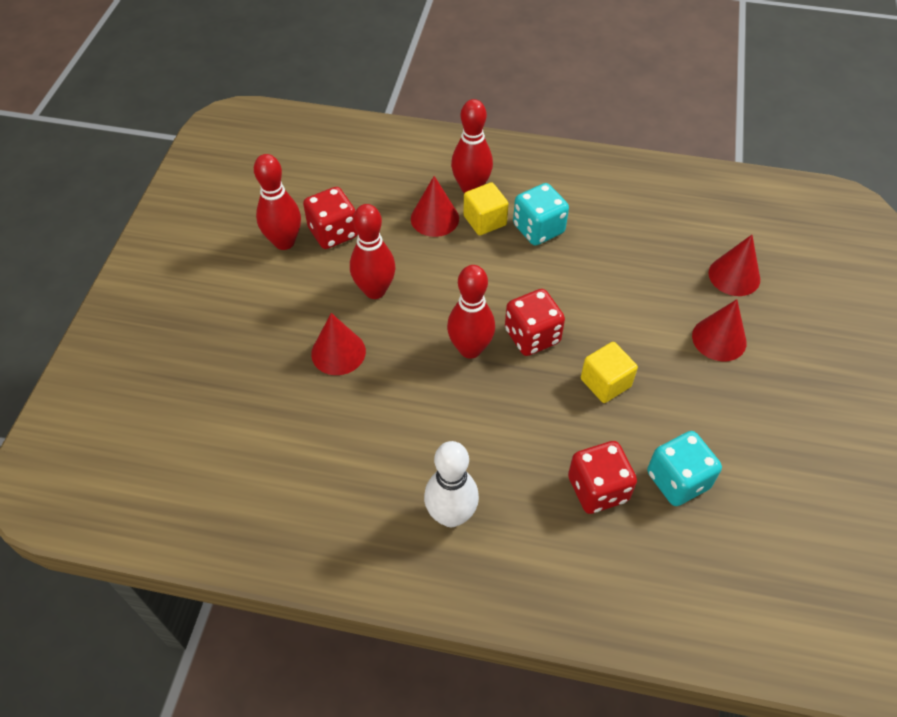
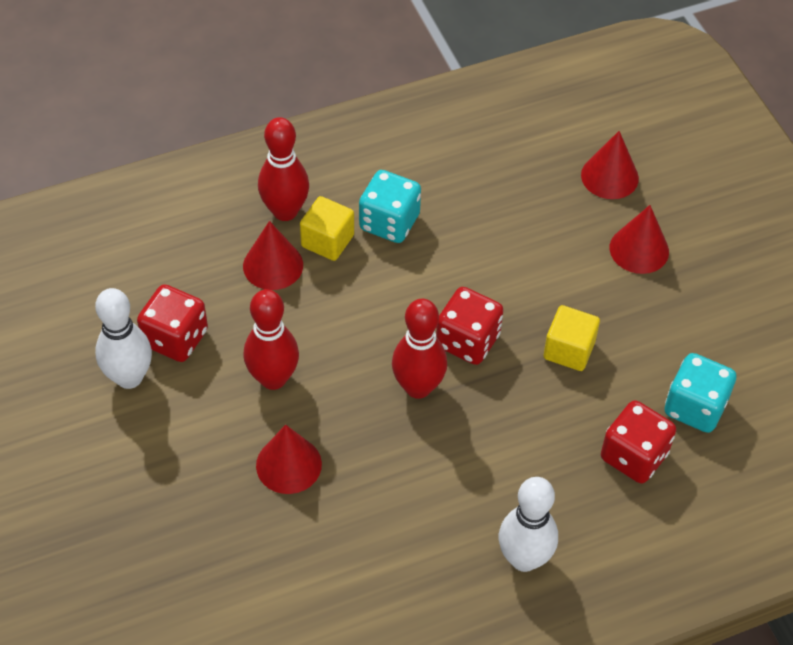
camera: 35 degrees left, 0 degrees up
(284, 242) = (129, 377): red bowling pin -> white bowling pin

